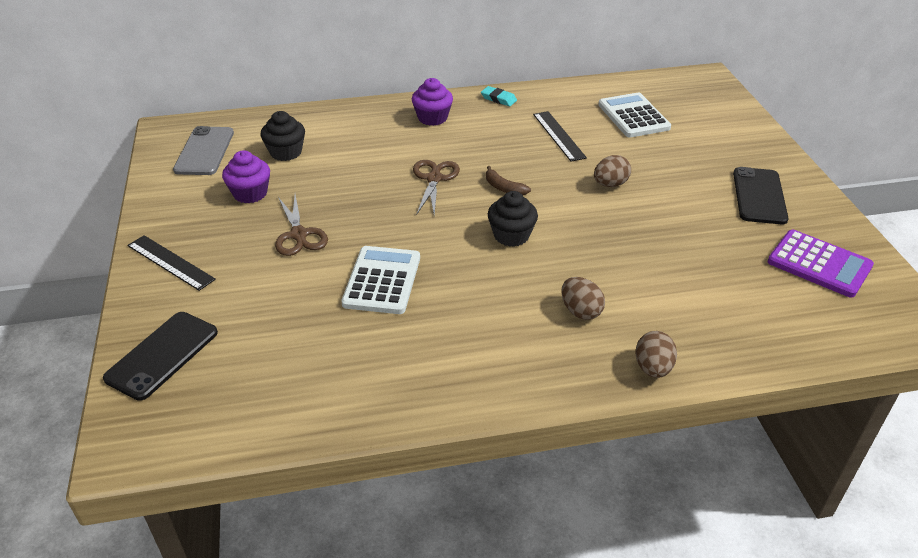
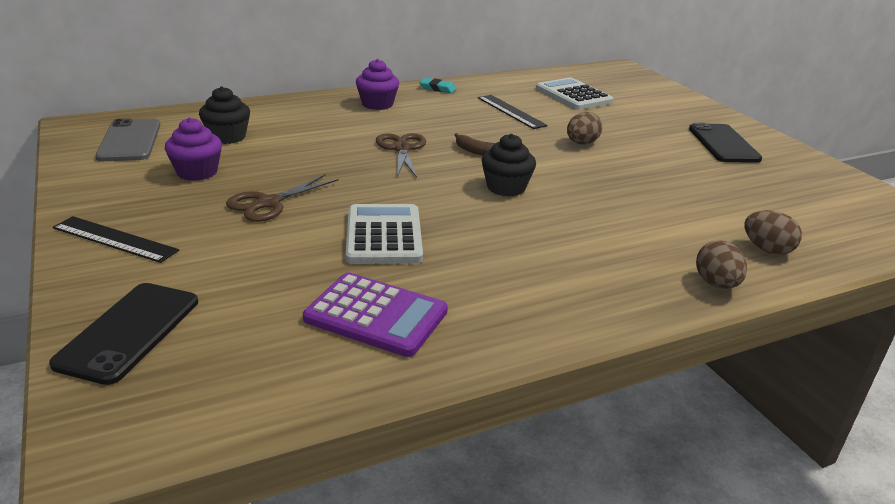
camera: 15 degrees left, 10 degrees down
(299, 235) = (269, 203): brown scissors -> brown scissors turned 75 degrees clockwise
(580, 311) = (613, 243): brown egg -> brown egg (767, 249)
(819, 264) = (811, 188): purple calculator -> purple calculator (376, 315)

